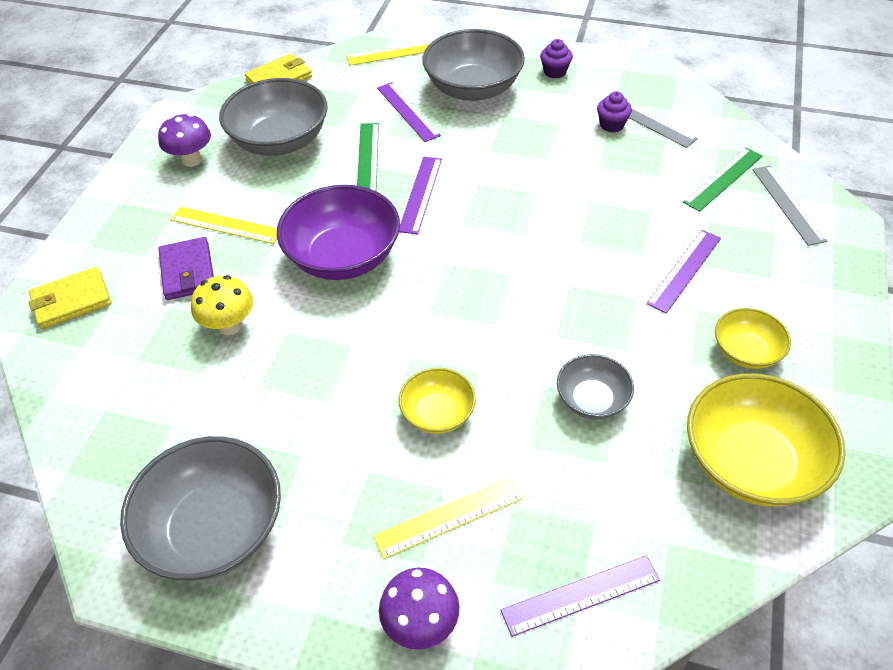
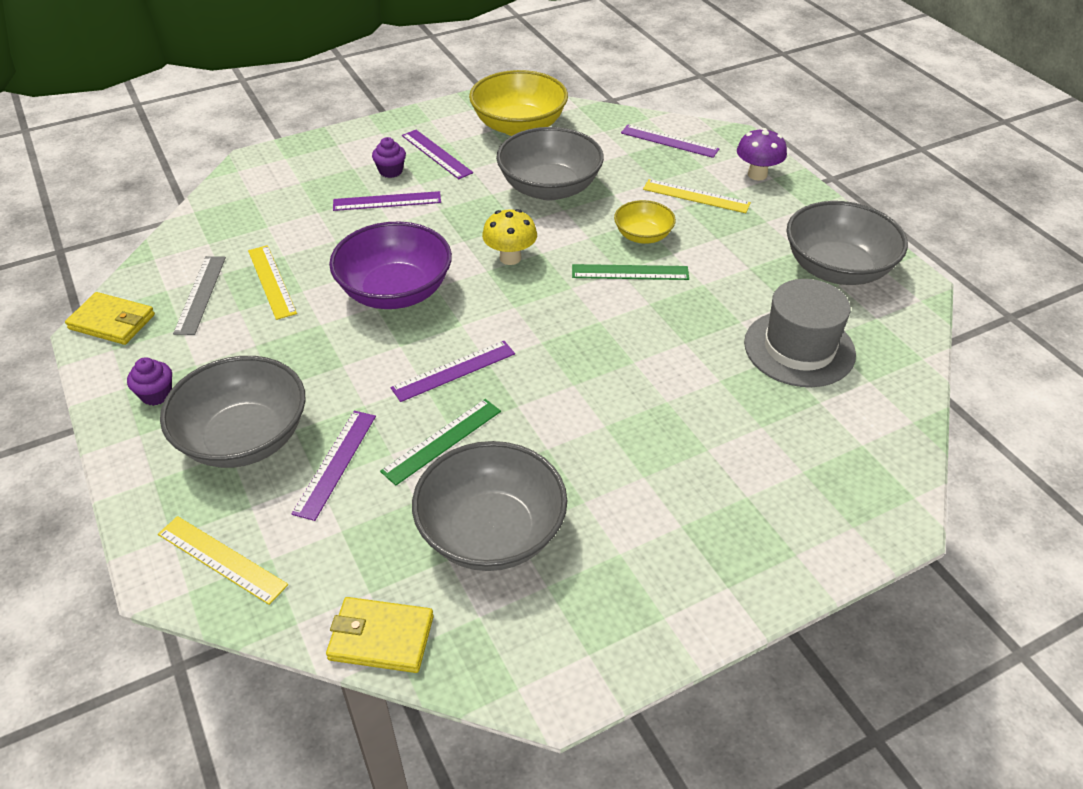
camera: 135 degrees left, 5 degrees down
(71, 301) = (848, 497): yellow wallet -> yellow wallet (112, 322)
(187, 397) = (799, 348): none -> grey hat
(188, 271) = (719, 448): purple wallet -> none
(192, 160) = (604, 585): purple mushroom -> none
(226, 225) = (644, 470): yellow ruler -> yellow ruler (272, 281)
(229, 326) = (724, 376): yellow mushroom -> yellow mushroom (510, 258)
(343, 257) = (580, 366): purple bowl -> purple bowl (395, 291)
(592, 400) = (549, 188): grey bowl -> grey bowl, size x1.83
(612, 125) = (227, 312): purple cupcake -> purple cupcake (391, 171)
(723, 179) = (254, 224): green ruler -> green ruler (630, 272)
(746, 352) = (436, 154): yellow bowl -> purple ruler
(788, 204) = (258, 187): grey ruler -> none

